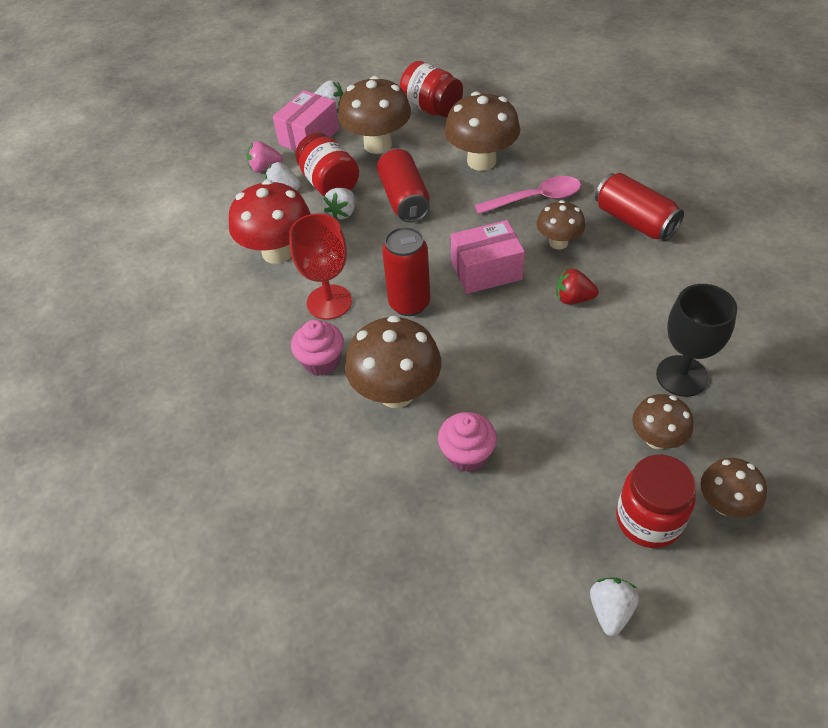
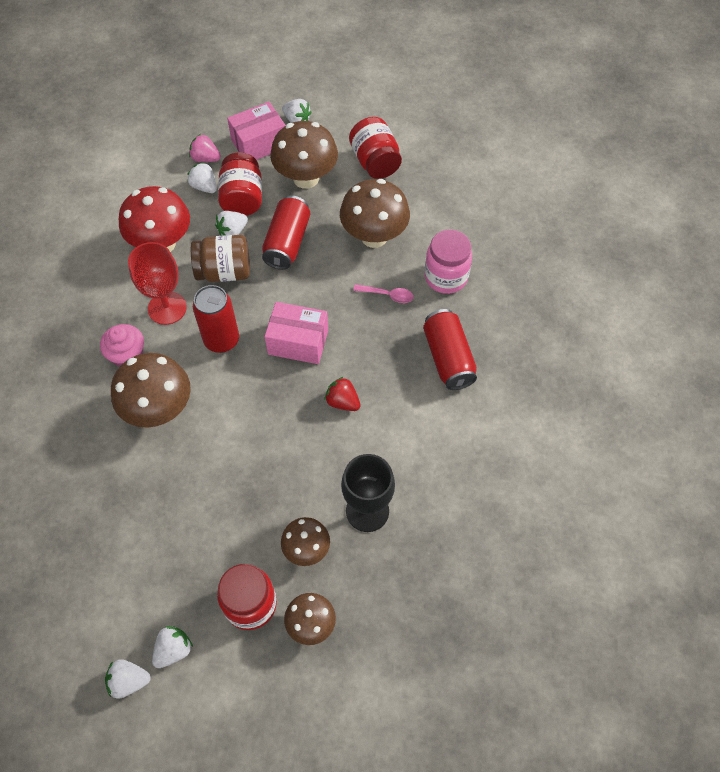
camera: 25 degrees right, 10 degrees up
(362, 247) = (224, 271): none -> brown jar
(467, 455) = (170, 485): pink cupcake -> none
(535, 198) = (388, 295): pink spoon -> pink spoon, size x0.61
(558, 242) = (372, 346): brown mushroom -> none
(574, 163) = (446, 277): none -> pink jar
(590, 673) = (129, 681): none -> white strawberry

